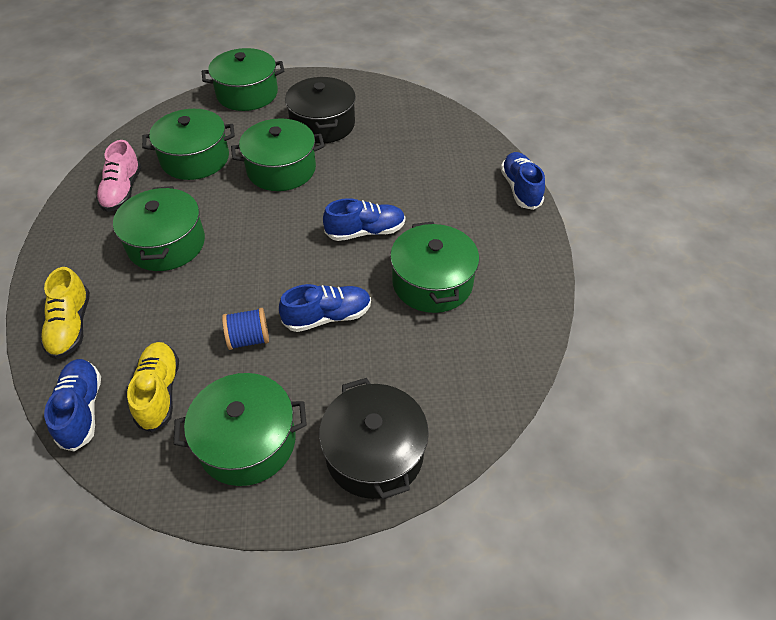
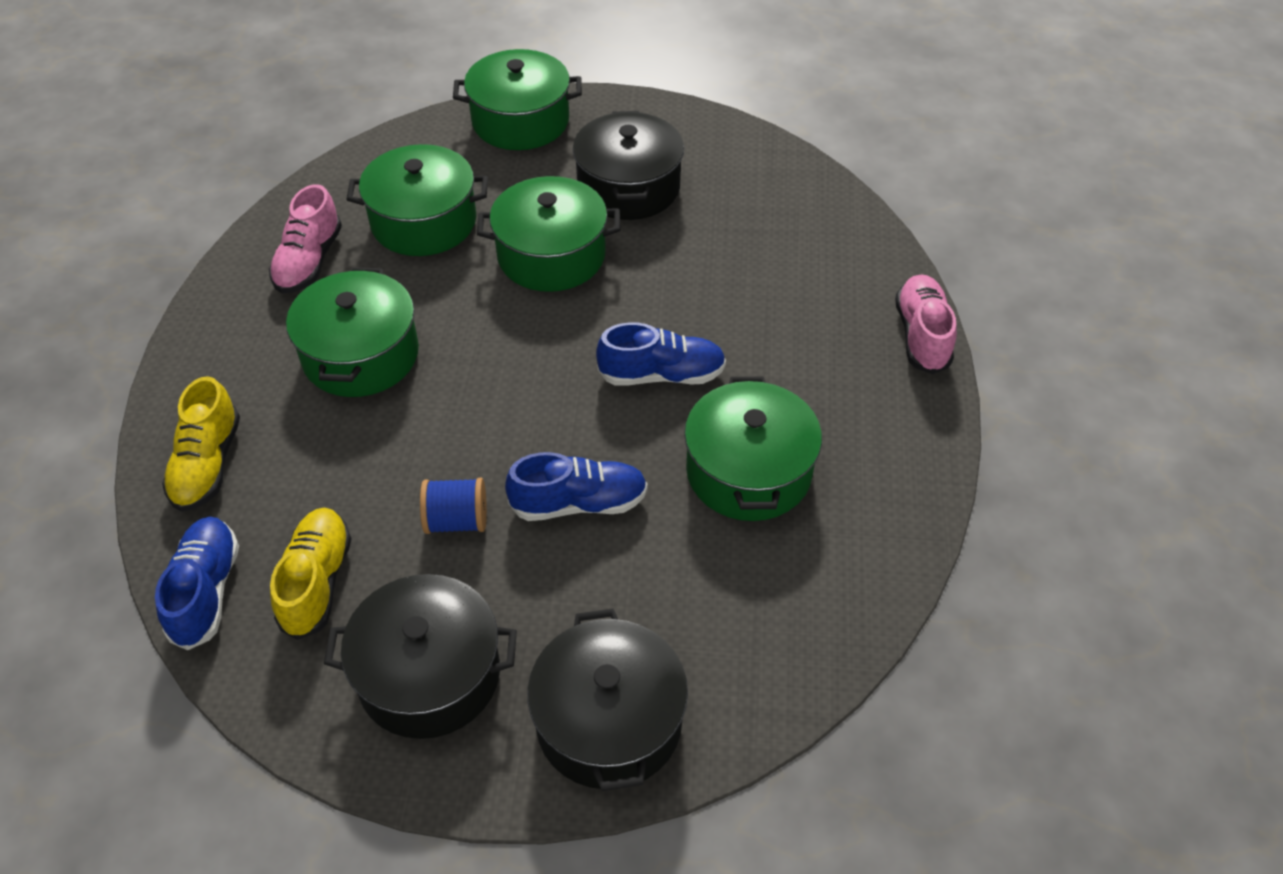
camera: 10 degrees right, 0 degrees up
(247, 441) = (429, 675): green pot -> black pot
(520, 189) = (922, 335): blue shoe -> pink shoe

